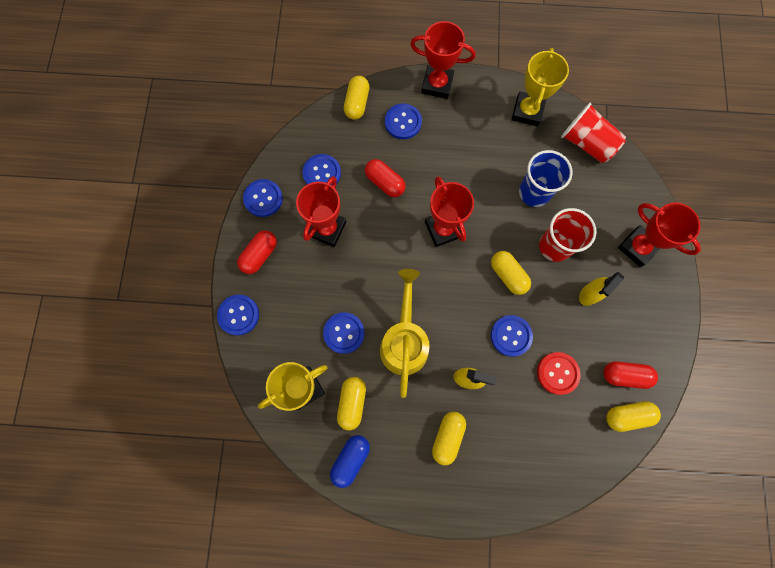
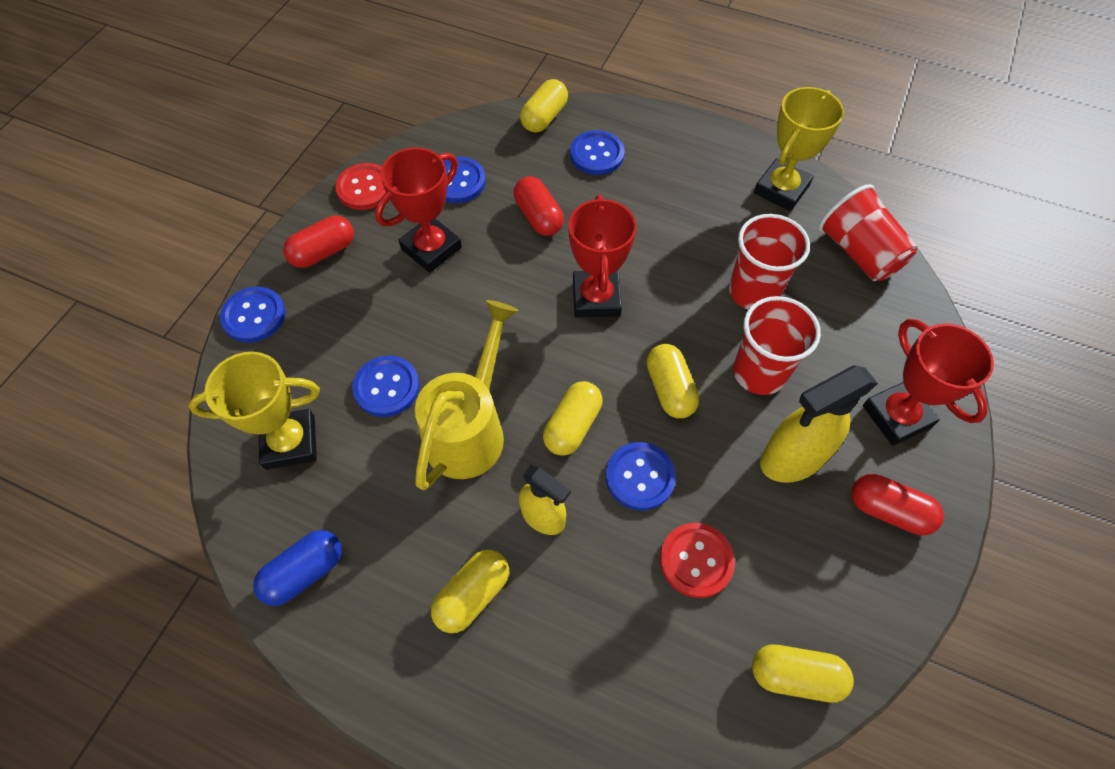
camera: 20 degrees right, 15 degrees down
(263, 198) = (365, 188): blue button -> red button
(352, 403) = (349, 489): yellow capsule -> yellow capsule (572, 426)
(437, 84) = (663, 125): red trophy -> none
(534, 192) = (753, 292): blue cup -> red cup
(589, 294) = (792, 458): yellow spray bottle -> yellow spray bottle, size x1.58
(624, 375) = (812, 605): red capsule -> red capsule (888, 510)

